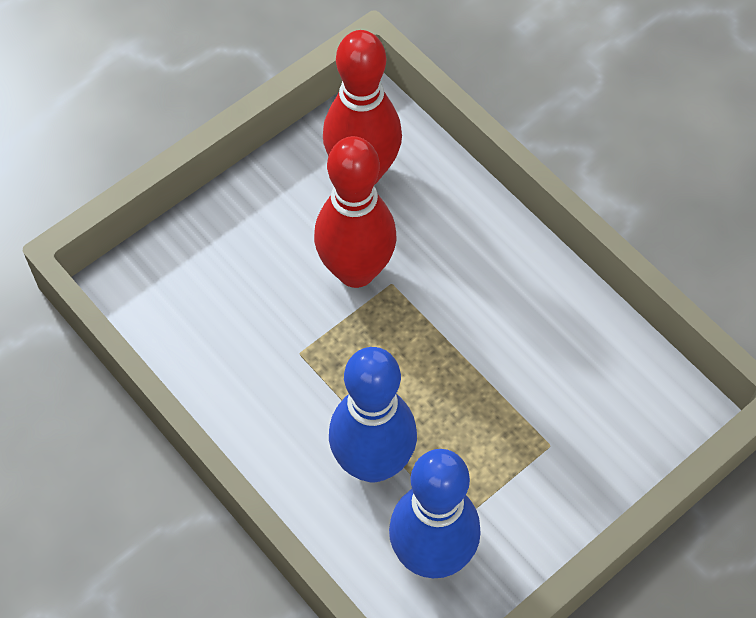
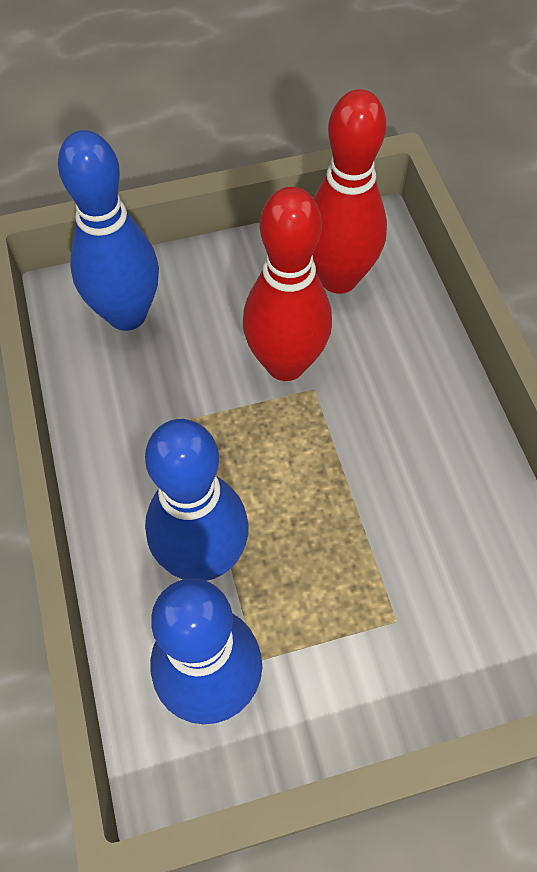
camera: 25 degrees right, 0 degrees up
(188, 283) = (127, 314): none -> blue bowling pin

